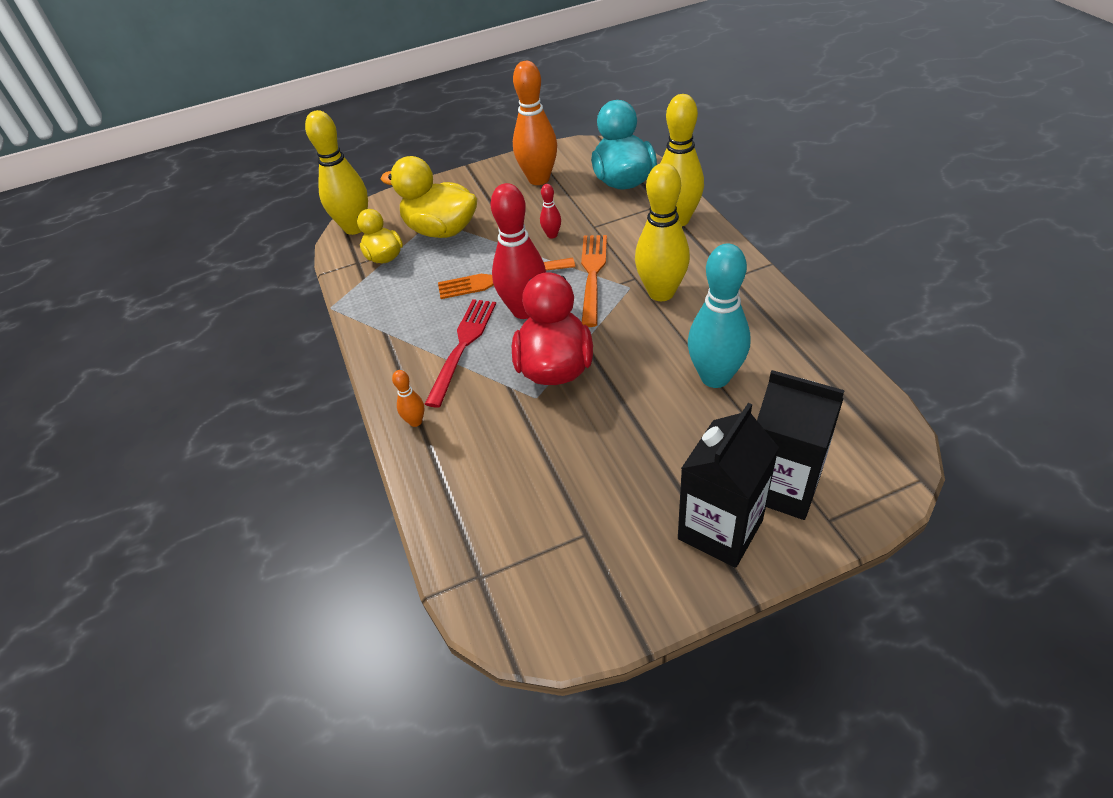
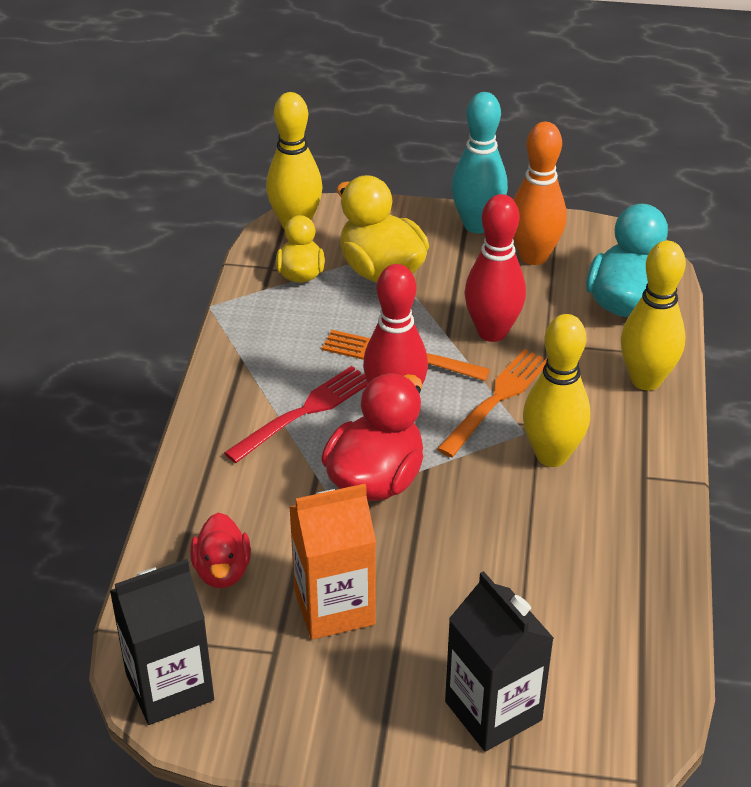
camera: 25 degrees right, 5 degrees down
(415, 421) = (204, 466): orange bowling pin -> none
(493, 493) = (222, 571): none -> red duck
(552, 235) = (492, 332): red bowling pin -> red bowling pin, size x2.23
(602, 474) = (334, 607): none -> orange carton
(715, 377) = (526, 573): turquoise bowling pin -> turquoise bowling pin (477, 225)
(720, 529) = (398, 716): black carton -> black carton (169, 687)

